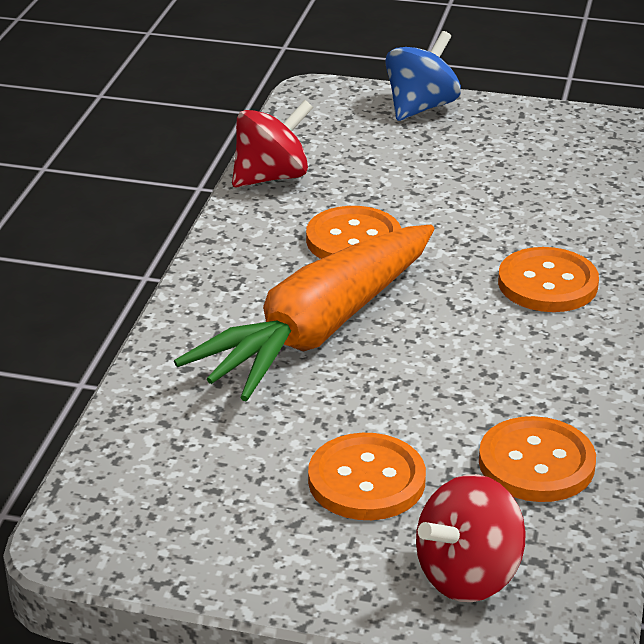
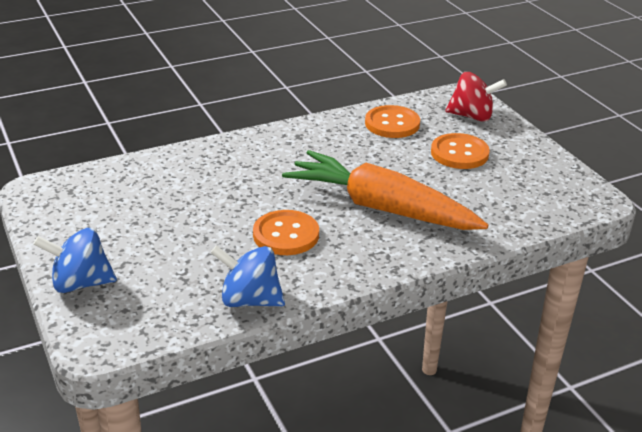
camera: 130 degrees left, 0 degrees up
(271, 177) = (250, 300): red spinning top -> blue spinning top
(319, 330) = (381, 208): orange carrot -> orange carrot turned 150 degrees counterclockwise
(547, 283) = (254, 163): orange button -> none

